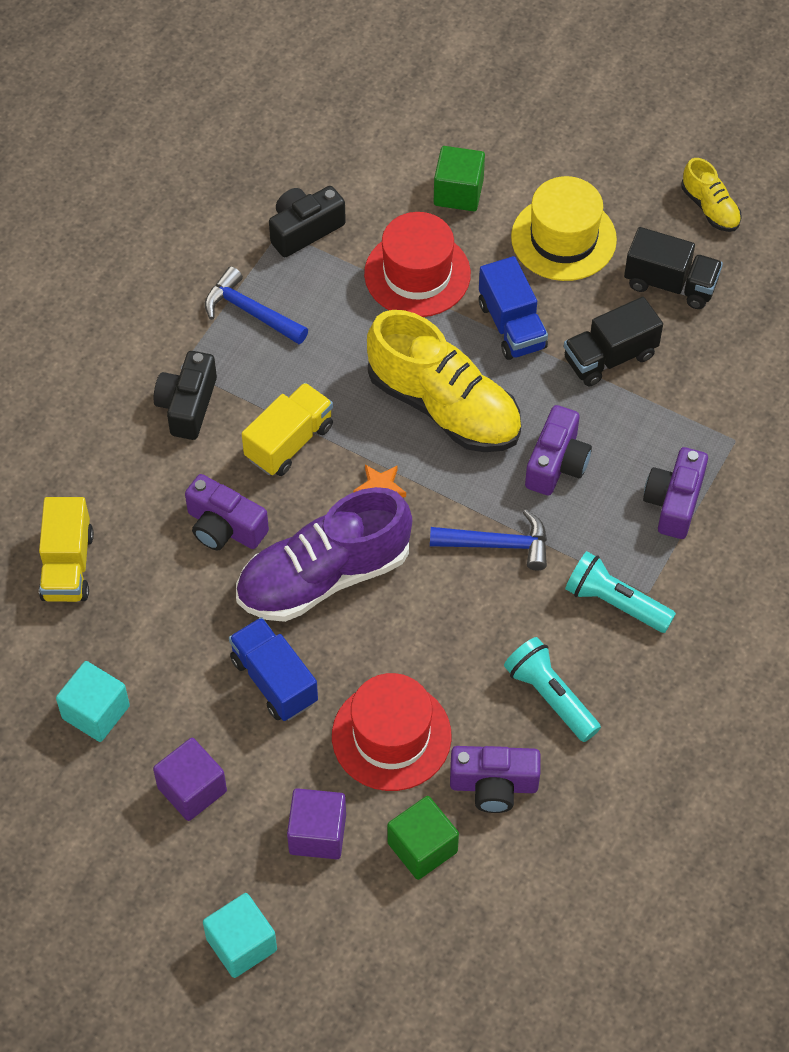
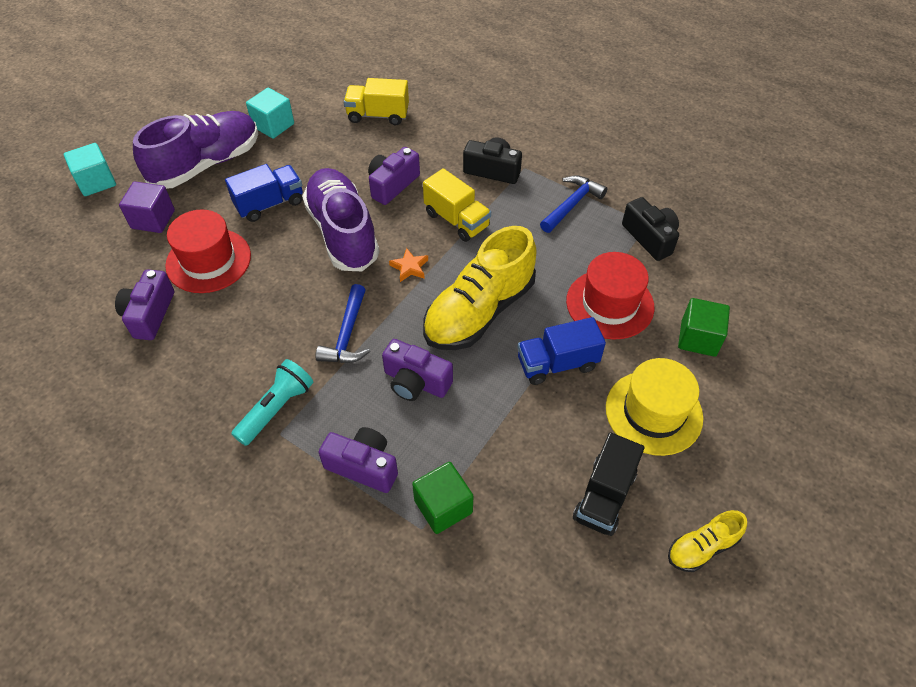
camera: 95 degrees right, 5 degrees down
(192, 789) = (207, 164): purple cube -> purple shoe
(422, 847) = (120, 271): green cube -> green cube (443, 506)
(550, 696) = (208, 355): turquoise flashlight -> none
(610, 357) = (521, 434): black truck -> none

